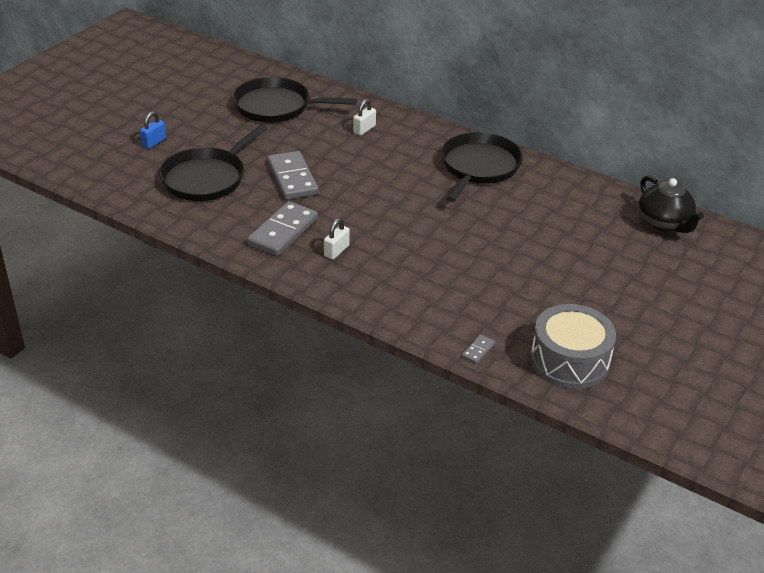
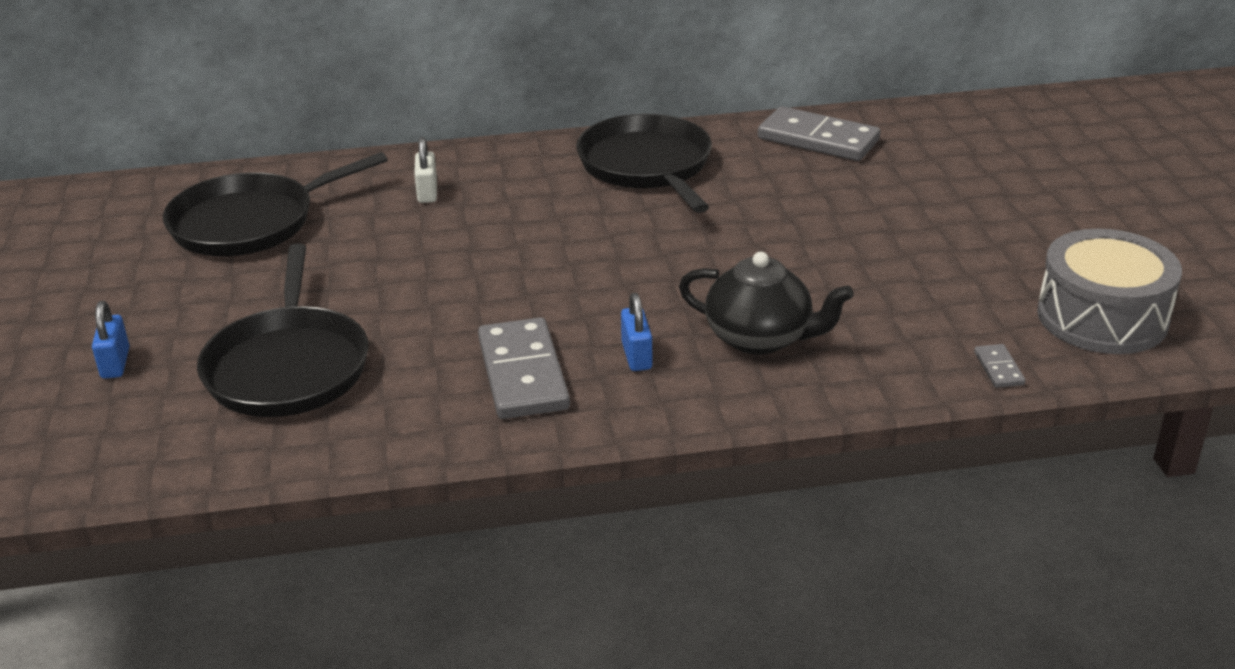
camera: 40 degrees left, 5 degrees down
(292, 178) = (423, 300): grey domino -> grey domino (818, 139)
(336, 251) = (636, 356): white padlock -> blue padlock
(664, 223) = (939, 125): black teapot -> black teapot (760, 338)

